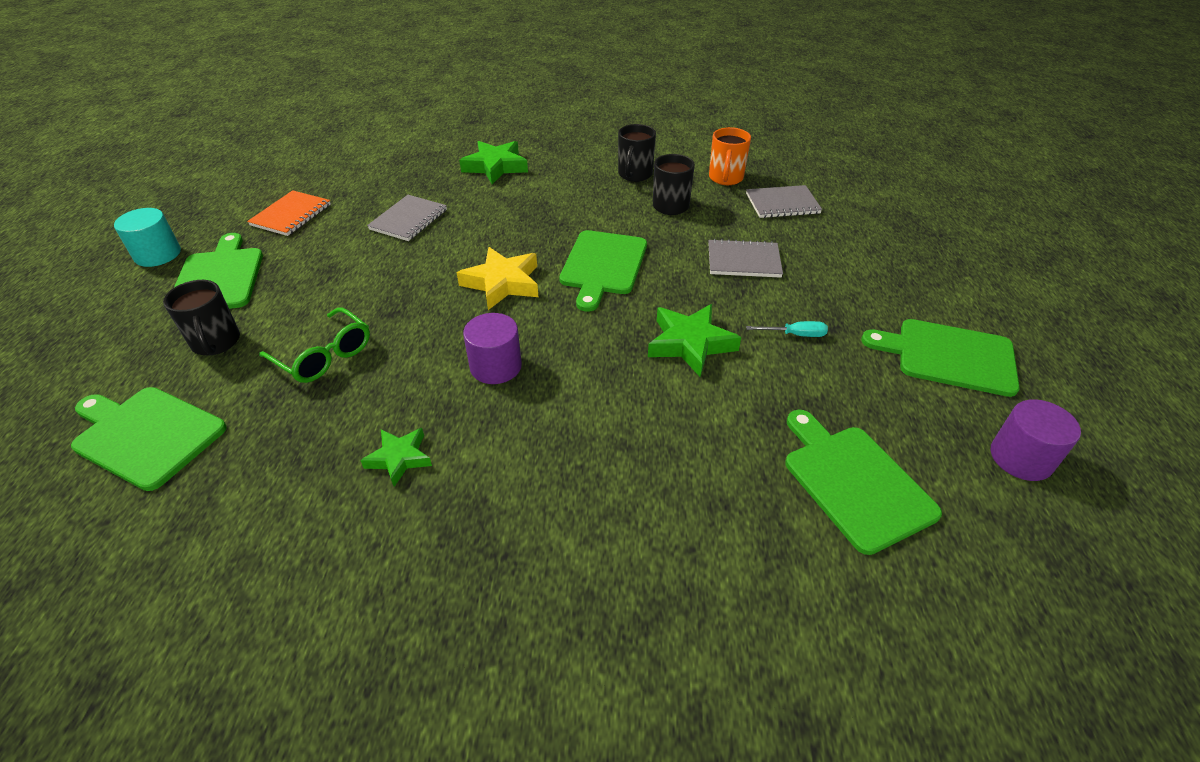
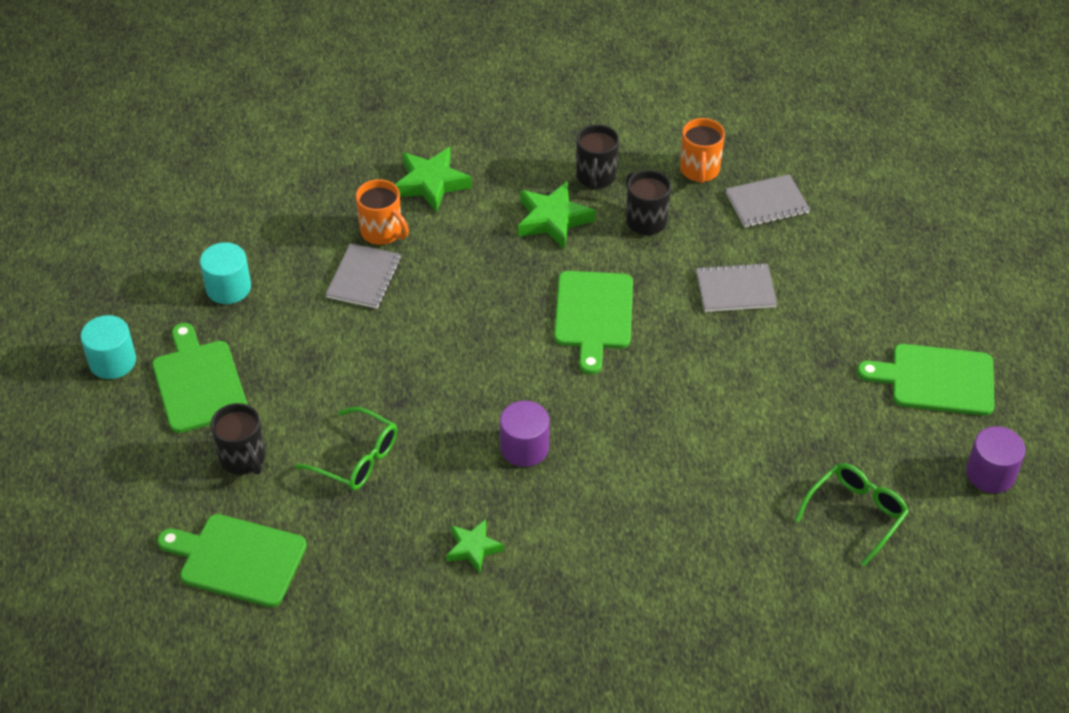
camera: 10 degrees left, 5 degrees up
(291, 215) = (228, 287): orange notebook -> turquoise cylinder
(440, 192) = (382, 232): none -> orange mug
(502, 283) = (497, 351): yellow star -> none
(690, 344) = (699, 398): green star -> green star (553, 219)
(795, 335) = (795, 375): turquoise screwdriver -> none
(854, 482) = (856, 514): green cutting board -> green glasses

